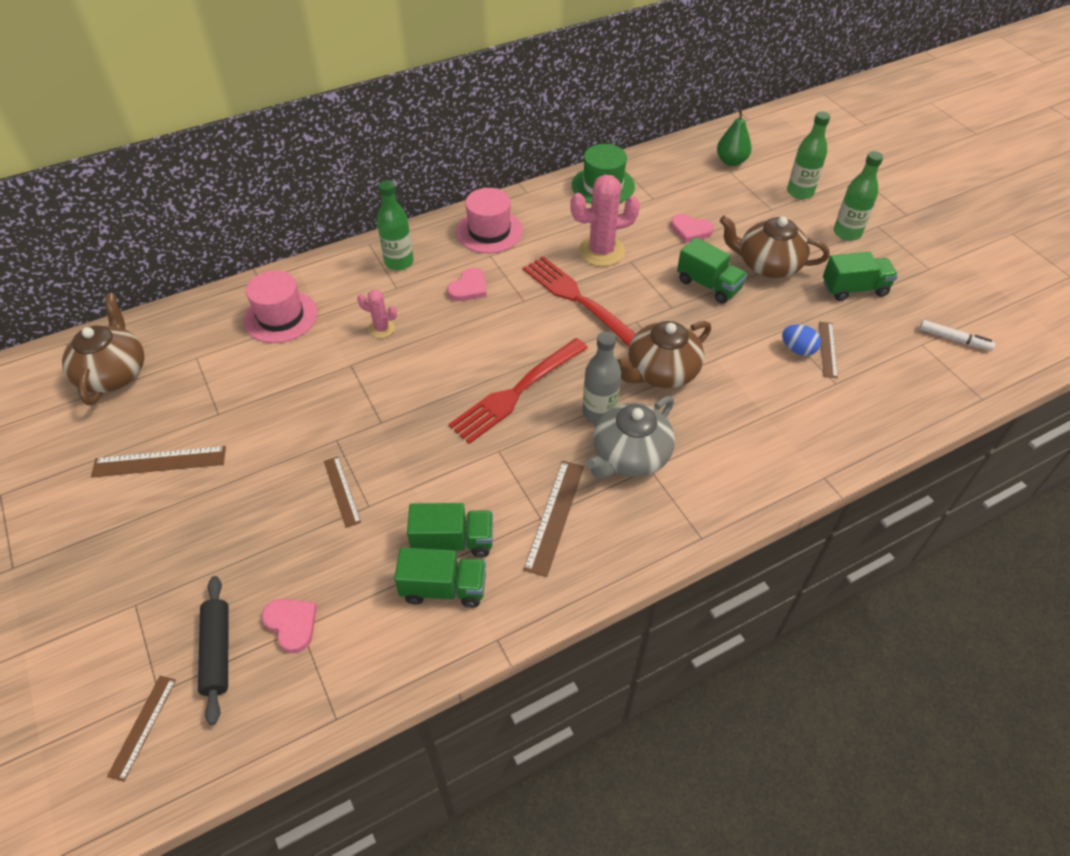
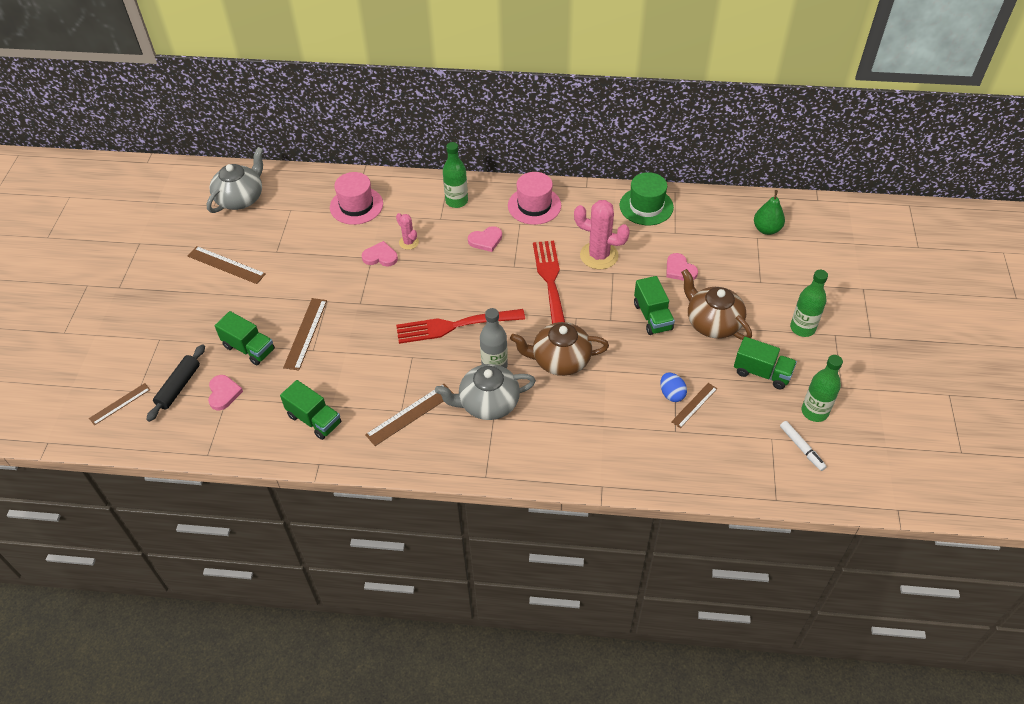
camera: 35 degrees right, 0 degrees up
(114, 373) = (241, 198): brown teapot -> grey teapot
(342, 491) = (305, 333): brown ruler -> brown ruler, size x1.53
(360, 359) = (380, 256): none -> pink heart
(453, 541) = (341, 396): green truck -> green truck (249, 348)
(800, 192) = (797, 279): green bottle -> green bottle (814, 412)

